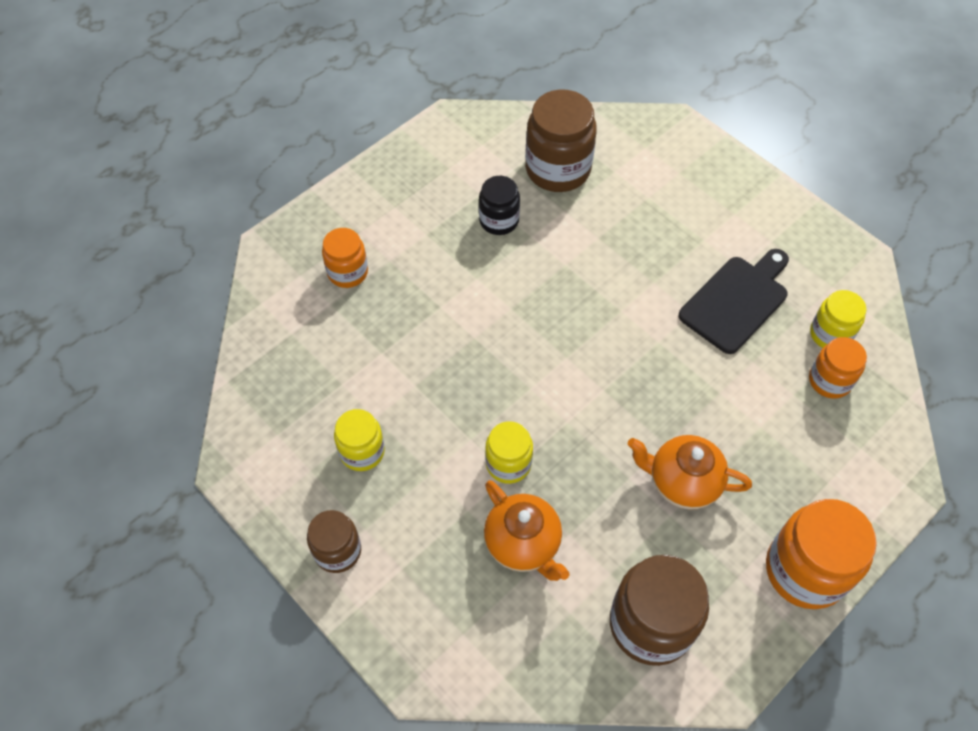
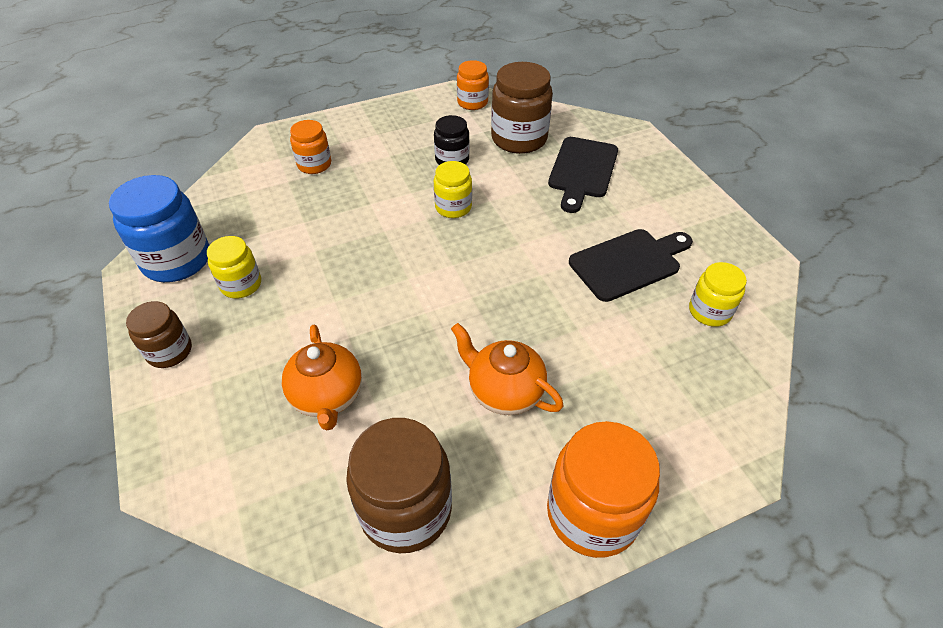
camera: 20 degrees right, 10 degrees down
(272, 445) = (177, 260): none -> blue jar
(508, 464) = (354, 329): yellow jar -> yellow jar (453, 207)
(644, 195) = (582, 171): none -> black cutting board
(829, 380) = (693, 349): orange jar -> orange jar (472, 102)

